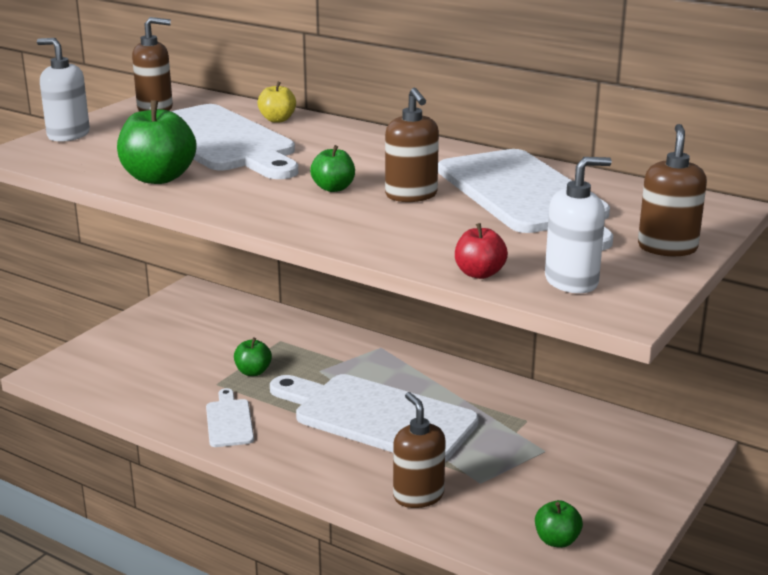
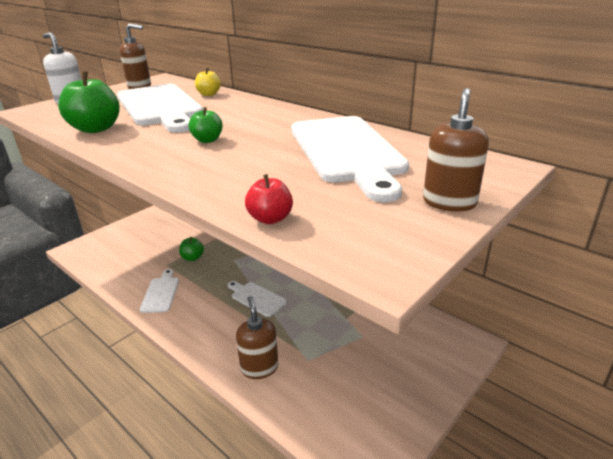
camera: 10 degrees right, 5 degrees up
(377, 417) = (256, 298): white cutting board -> white cutting board, size x0.46
(411, 195) = (260, 147): brown soap dispenser -> none
(557, 540) = (349, 423): green apple -> none
(571, 281) = (348, 232): white soap dispenser -> none

